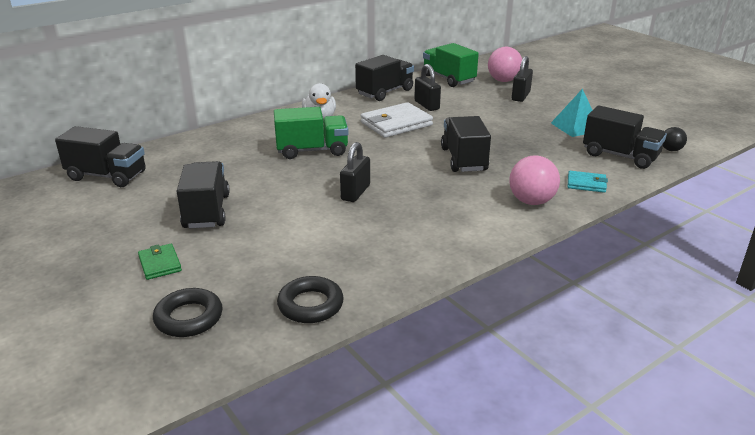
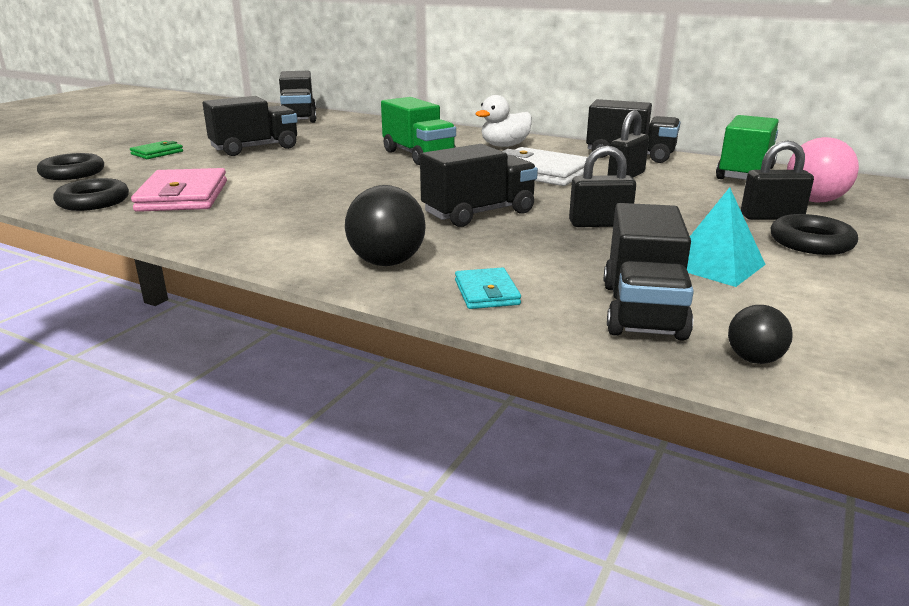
camera: 65 degrees right, 5 degrees down
(334, 259) = (183, 196): none -> pink wallet
(355, 192) = (334, 183): black padlock -> black padlock (599, 224)
(531, 201) = (387, 262): pink ball -> black ball
(558, 100) = (811, 242): none -> black ring

